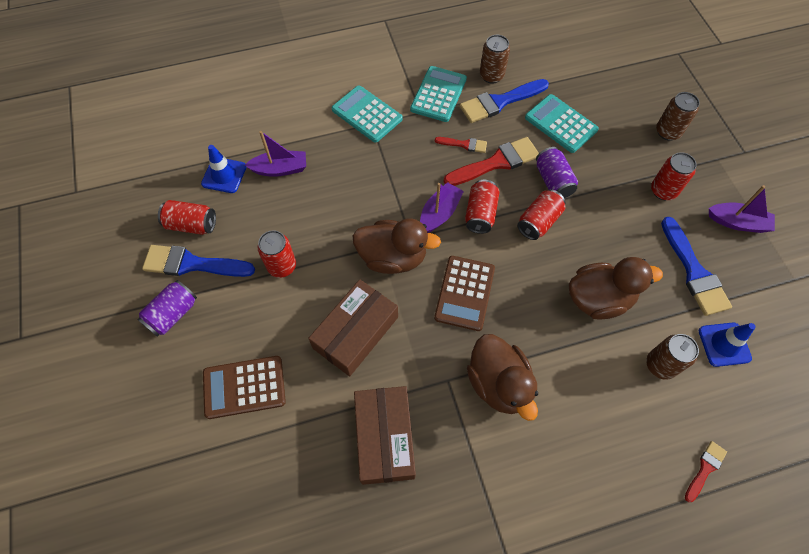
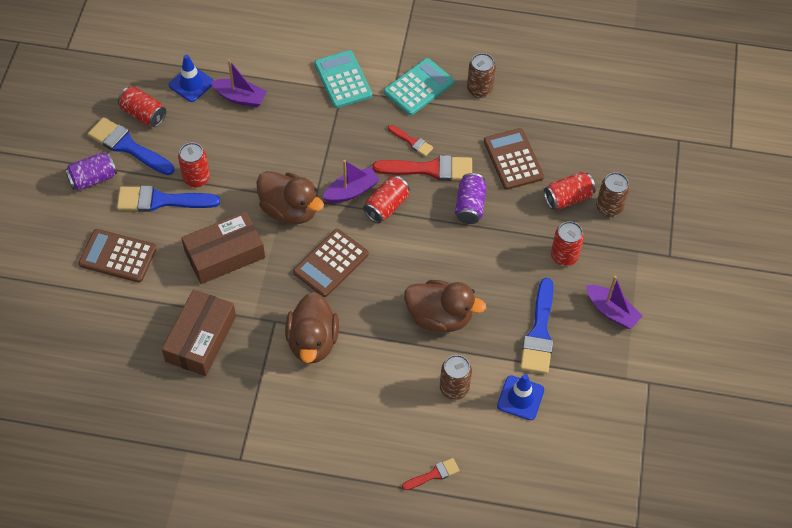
camera: 25 degrees right, 5 degrees down
(500, 102) = (470, 117): blue brush -> blue brush (161, 200)
(538, 222) = (432, 234): red can -> red can (568, 198)
(561, 124) = (513, 159): turquoise calculator -> brown calculator

